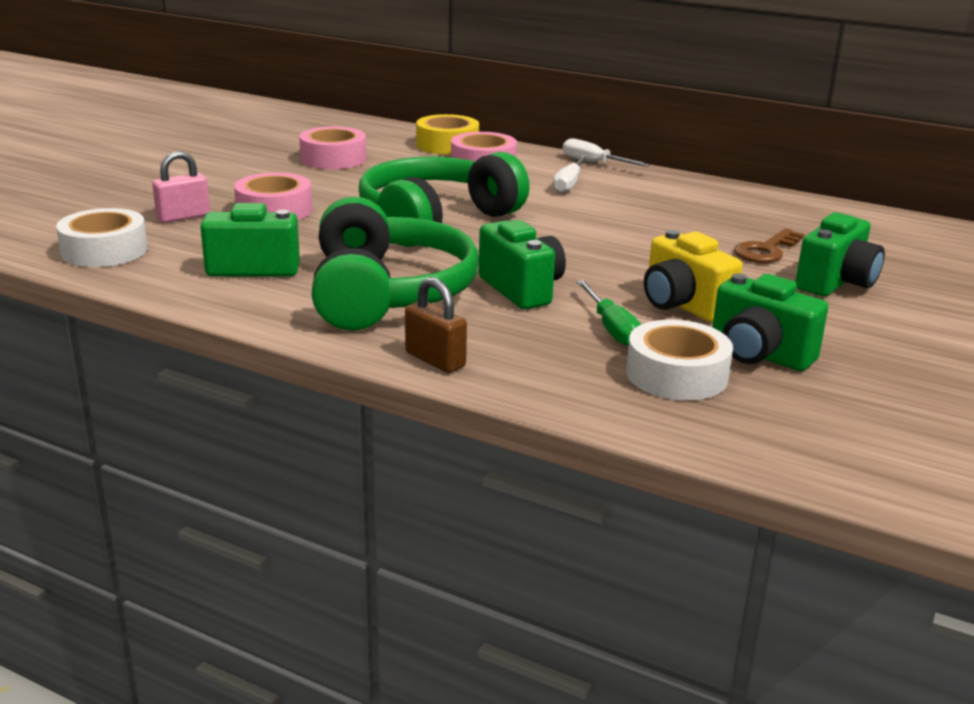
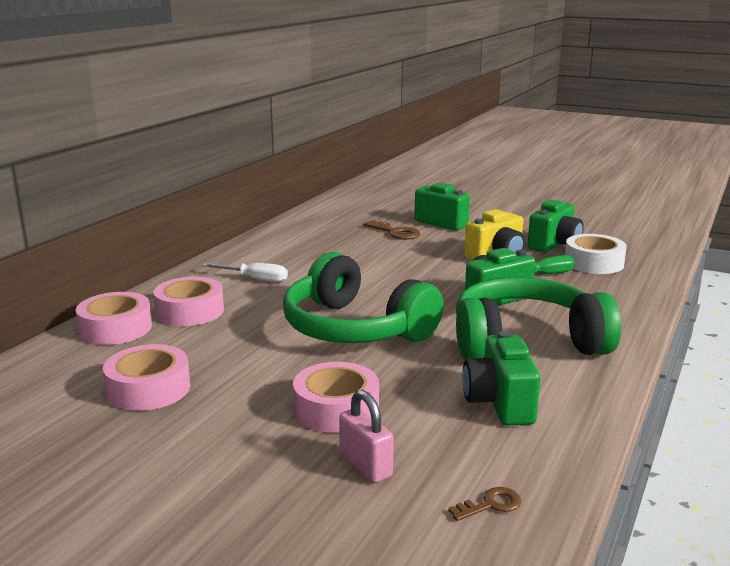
camera: 90 degrees left, 5 degrees down
(104, 250) = (491, 504): white tape -> brown key
(435, 360) = (626, 322): brown padlock -> none
(447, 145) = (115, 328): yellow tape -> pink tape
(594, 163) = (197, 269): white screwdriver -> none

